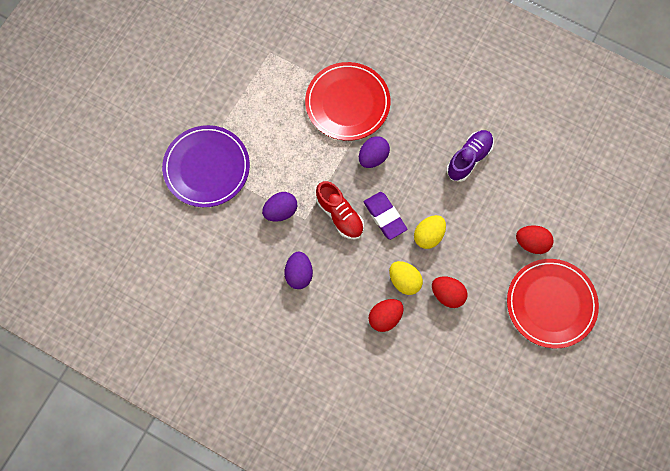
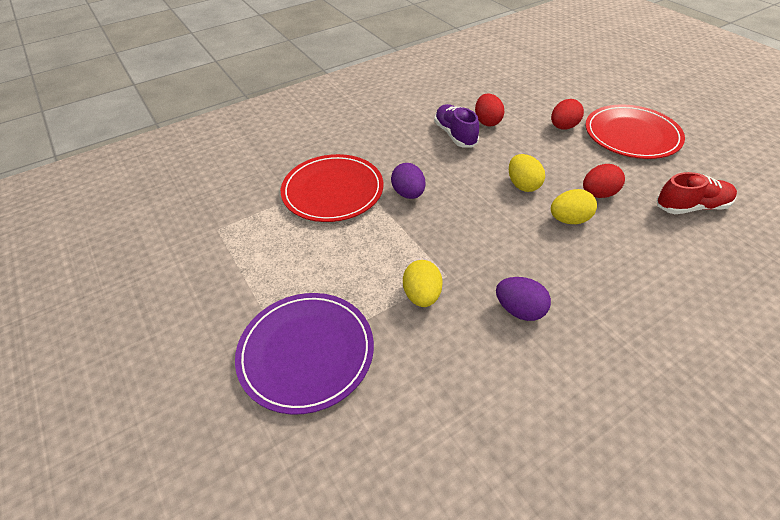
camera: 60 degrees left, 25 degrees down
(280, 211) = (422, 295): purple egg -> yellow egg
(339, 215) = (460, 243): red shoe -> red shoe (691, 207)
(385, 216) = (483, 208): purple eraser -> none
(385, 317) = (610, 251): red egg -> red egg (487, 122)

